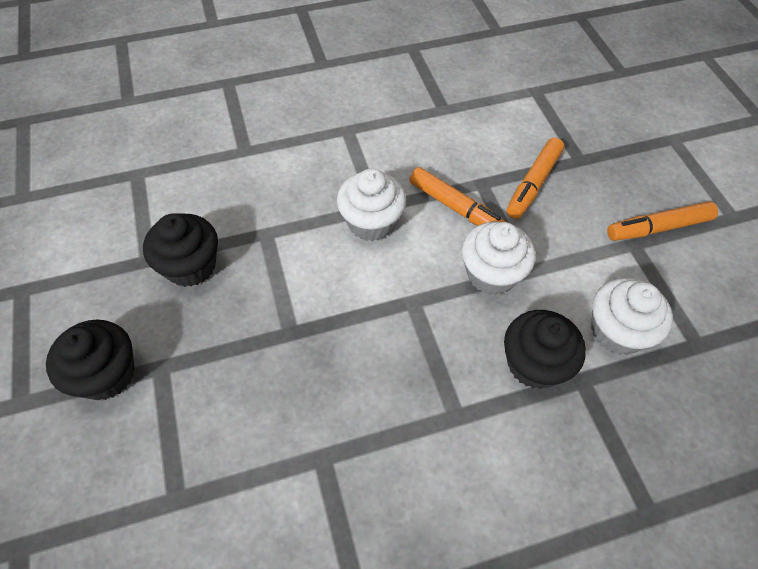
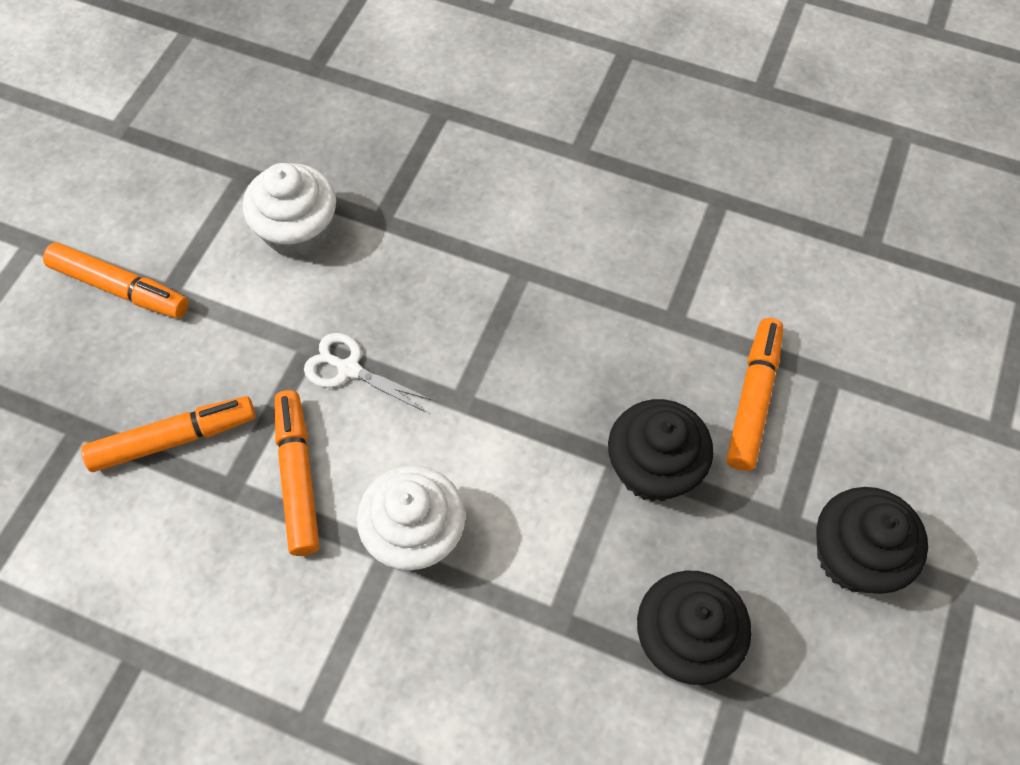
camera: 140 degrees left, 5 degrees up
(227, 435) = (752, 399): none -> orange marker
(491, 274) = (349, 369): white cupcake -> white scissors
(534, 363) = (407, 260): black cupcake -> black cupcake (653, 468)

